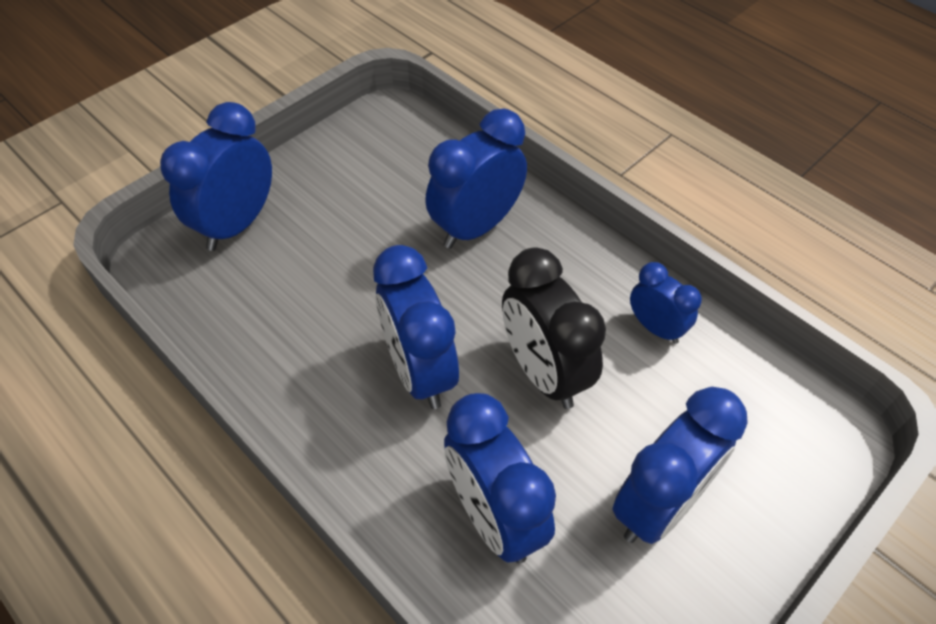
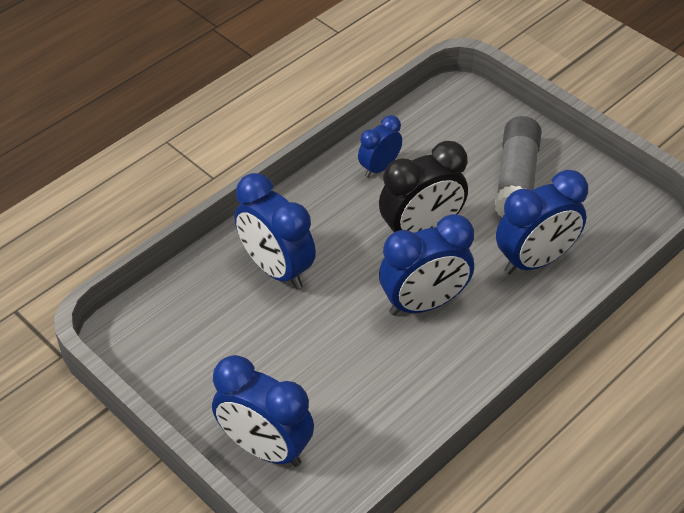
camera: 90 degrees left, 5 degrees down
(658, 504) = (516, 180): blue clock -> grey glue stick

